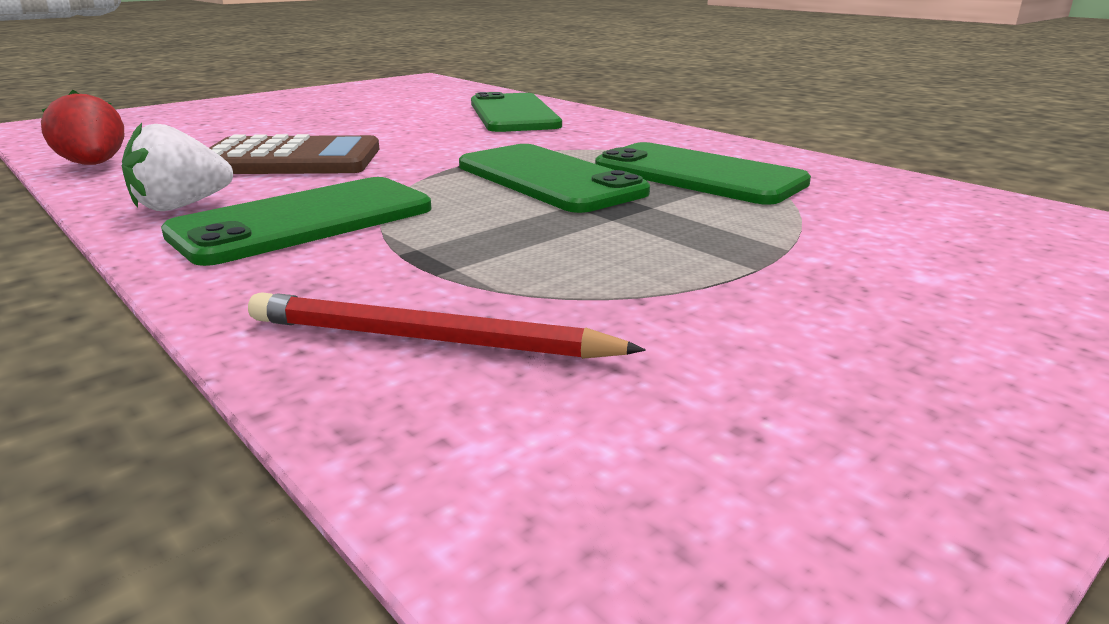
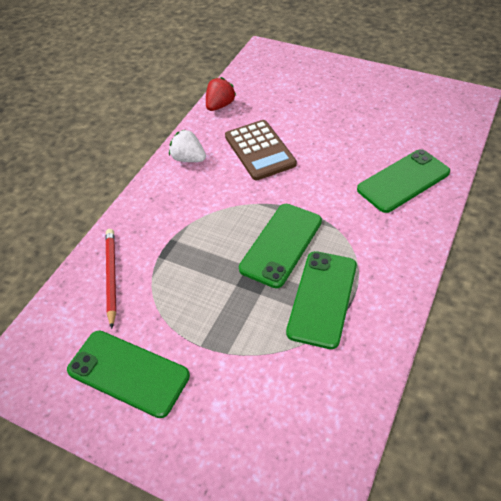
camera: 70 degrees right, 25 degrees up
(304, 221) = (189, 198): green phone -> green phone (128, 373)

